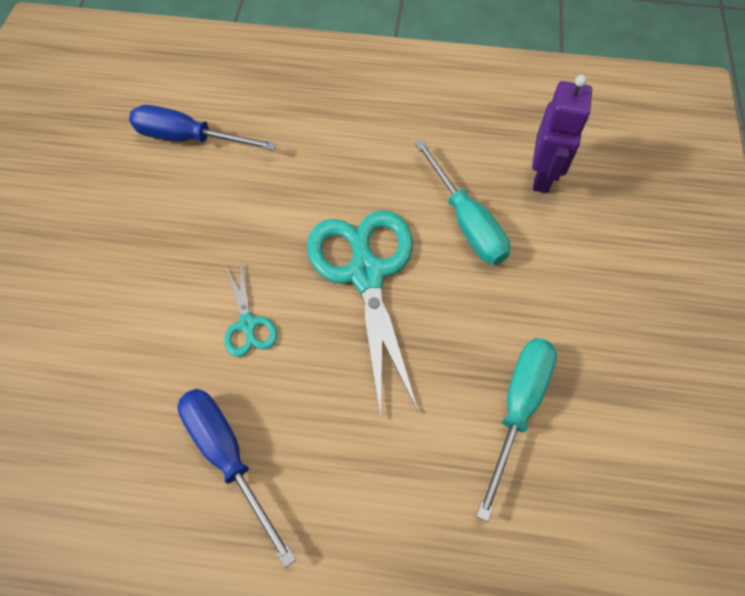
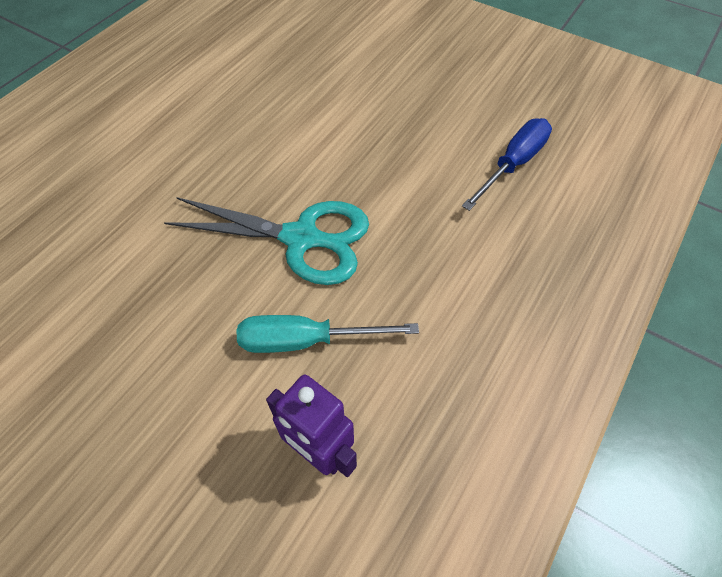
camera: 115 degrees right, 5 degrees down
(228, 457) = (219, 120): blue screwdriver -> none
(248, 324) = (305, 154): turquoise scissors -> none
(518, 408) = (116, 291): turquoise screwdriver -> none

